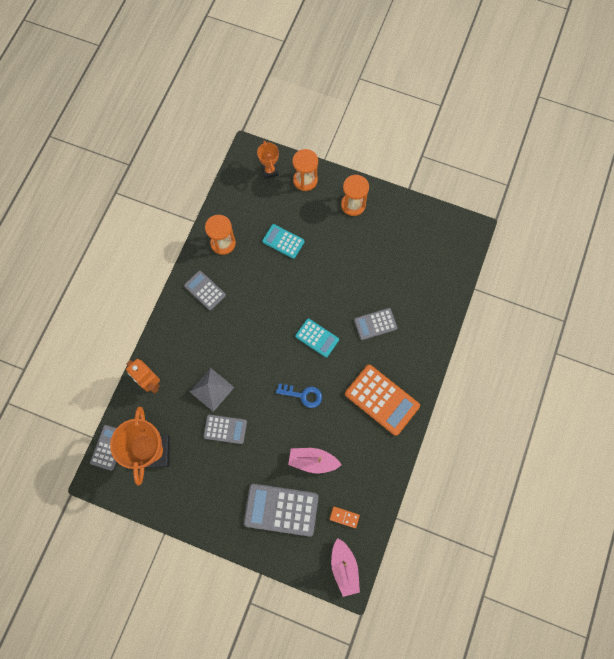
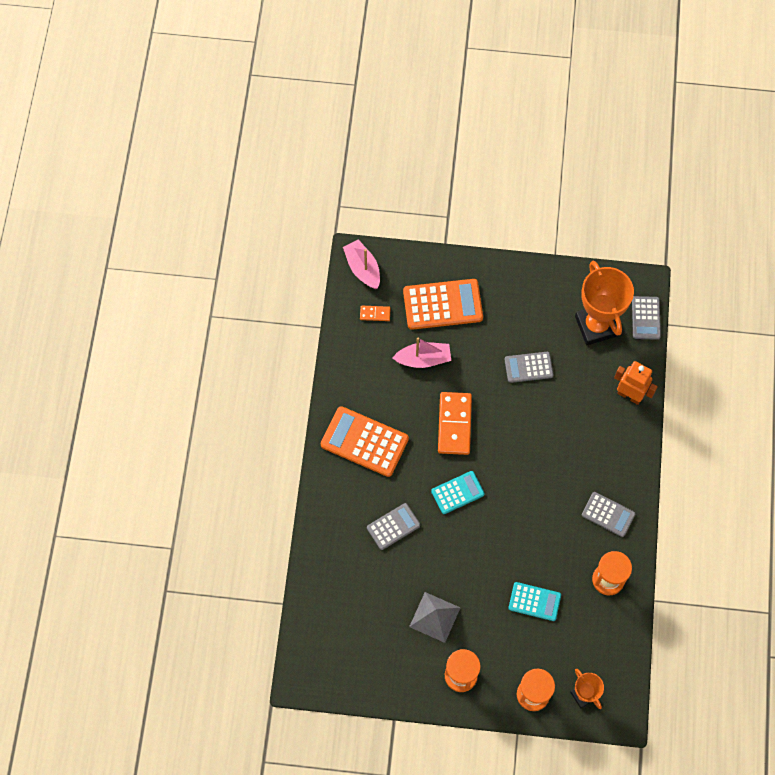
camera: 165 degrees right, 5 degrees down
(212, 389) = (558, 405): grey pyramid -> grey pyramid (434, 617)
(281, 510) = (442, 304): grey calculator -> orange calculator
(303, 395) = (454, 424): blue key -> orange domino
(317, 338) = (457, 492): turquoise calculator -> turquoise calculator turned 135 degrees clockwise

